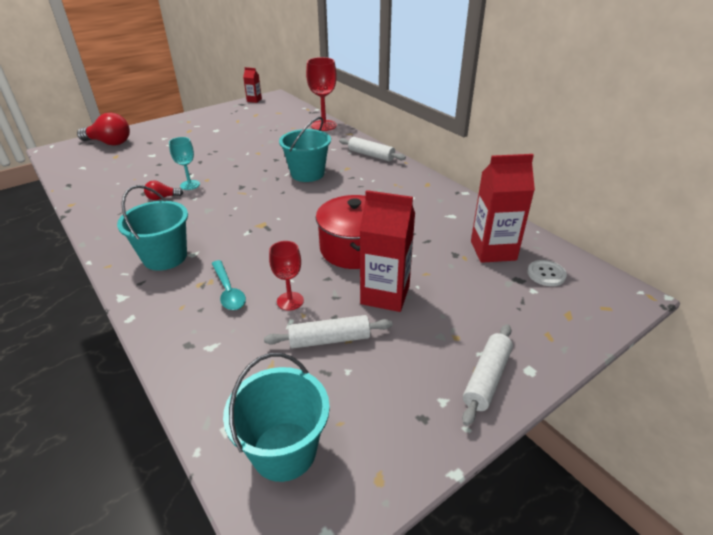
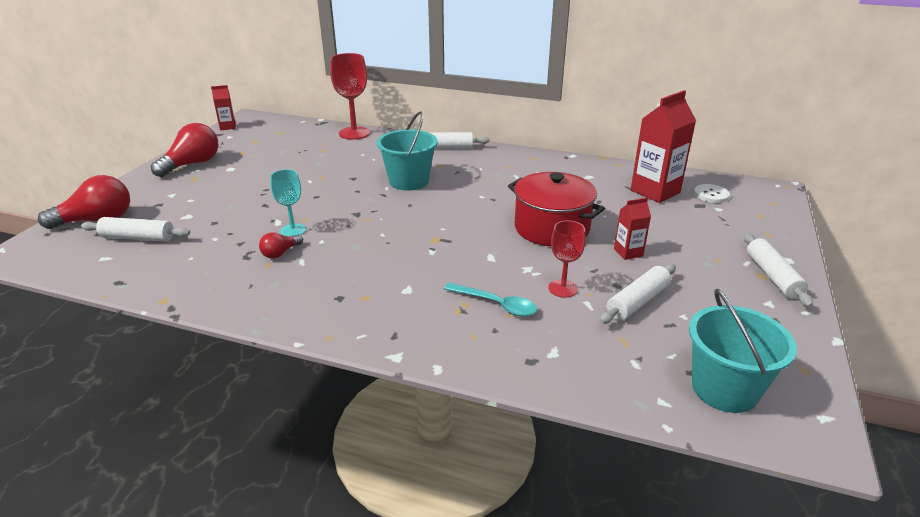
camera: 35 degrees left, 5 degrees down
(112, 160) = (138, 238): none -> white rolling pin
(165, 257) = (382, 304): turquoise bucket -> none
(200, 121) = (192, 164): none -> red light bulb
(385, 295) = (628, 252): red carton -> red carton, size x0.52

